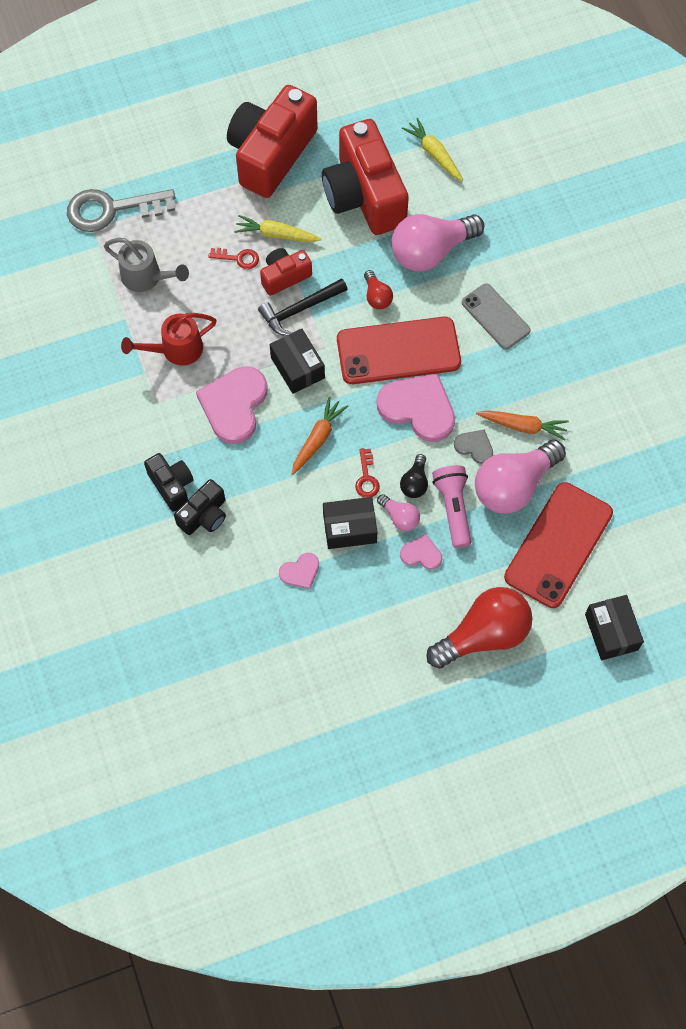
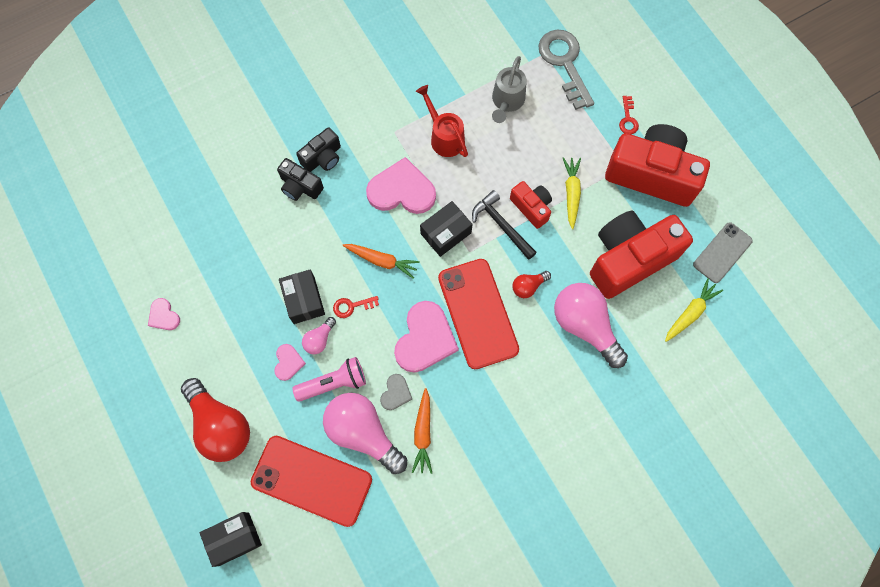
camera: 80 degrees right, 5 degrees up
(238, 258) = (541, 167): red key -> red key (628, 119)
(300, 572) = (260, 268): pink heart -> pink heart (163, 316)
(415, 482) = (353, 347): black light bulb -> none
(495, 316) = (530, 393): grey phone -> grey phone (722, 253)

